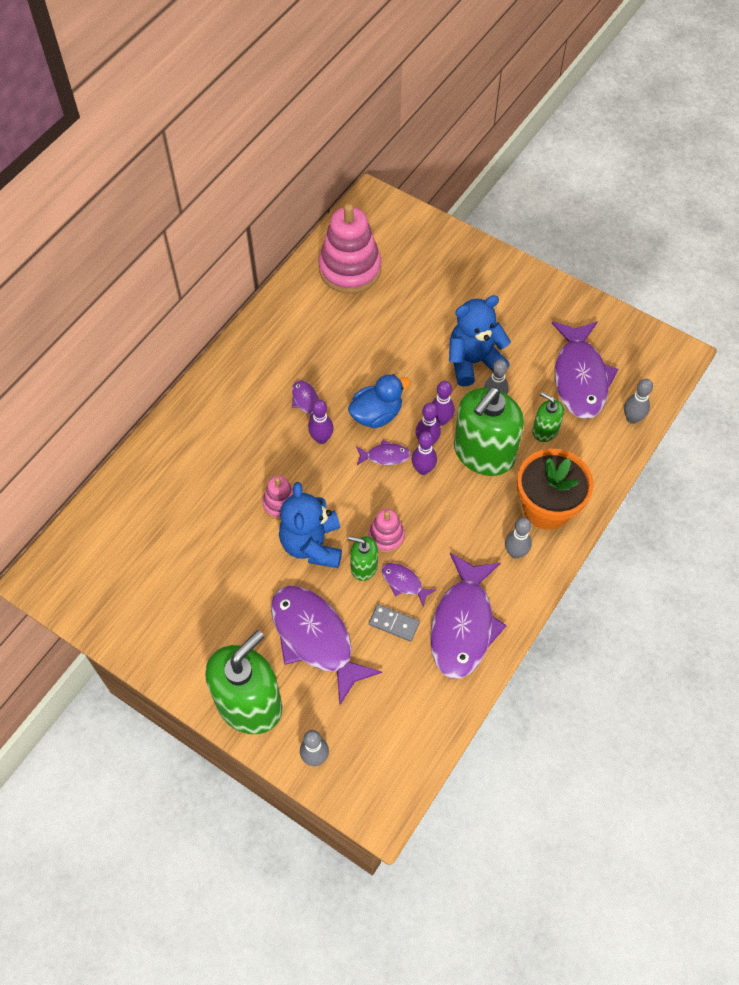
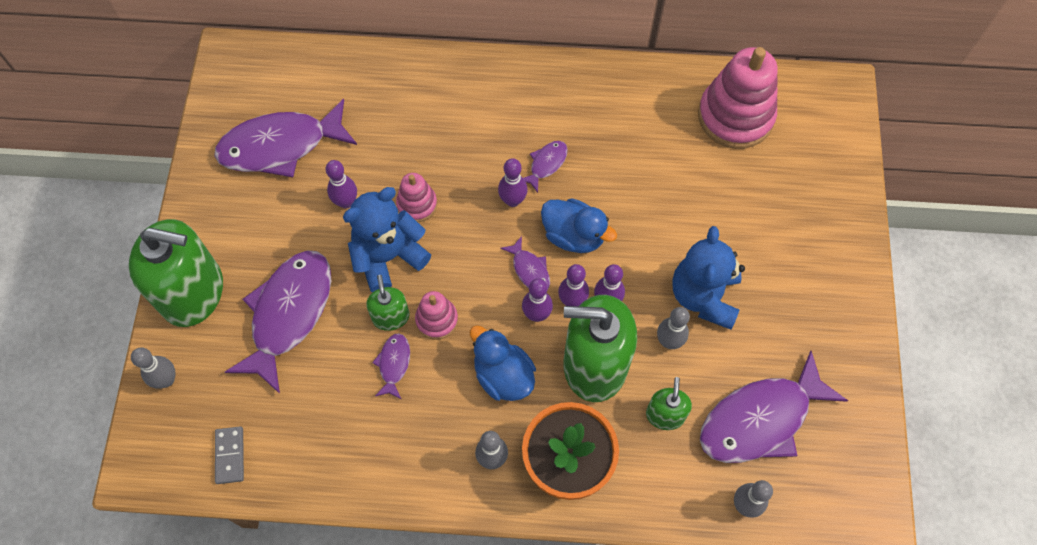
camera: 60 degrees right, 5 degrees up
(244, 552) = (346, 202): none -> purple bowling pin
(394, 623) = (343, 378): grey domino -> grey domino (230, 455)
(457, 514) = (503, 375): none -> blue duck
(463, 625) = (377, 447): purple fish -> purple fish (280, 146)
(473, 361) = (704, 296): blue teddy bear -> blue teddy bear turned 120 degrees counterclockwise

